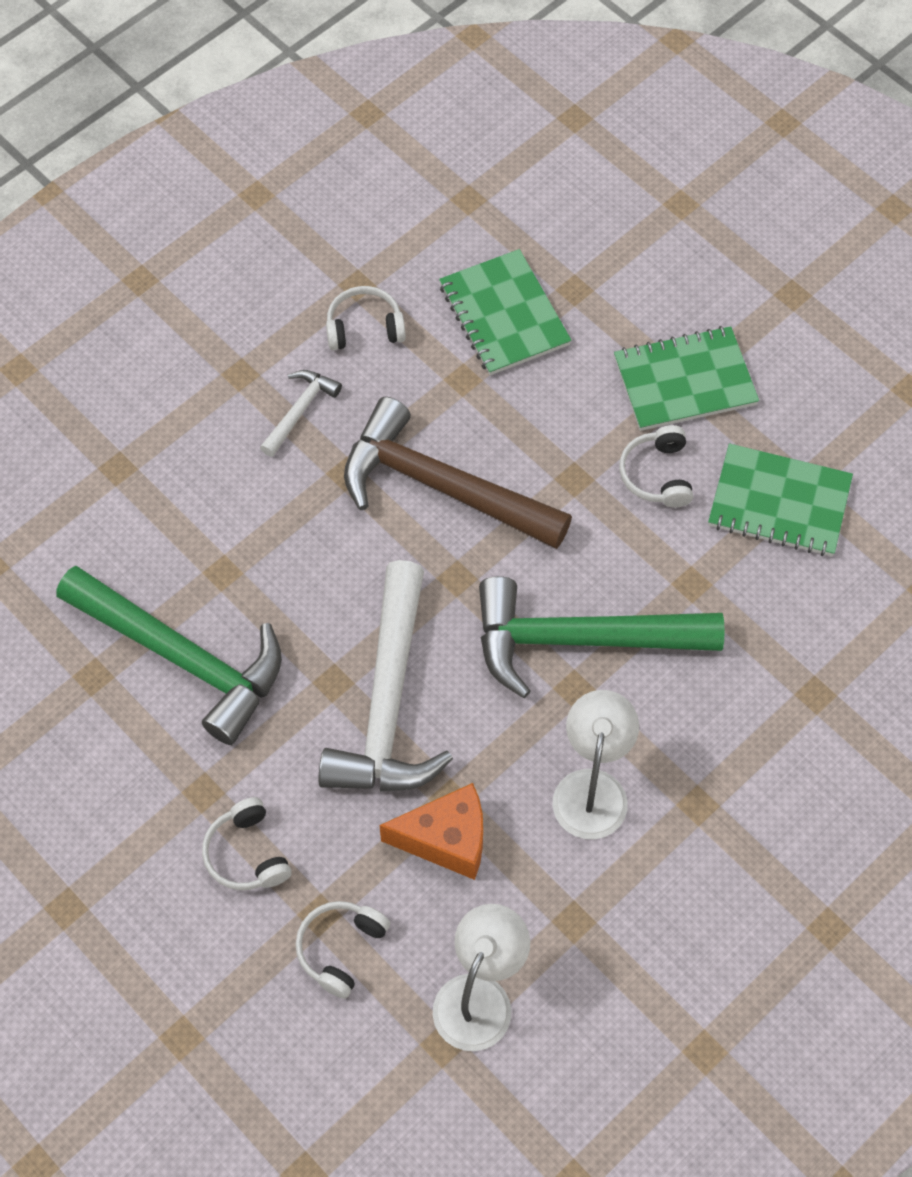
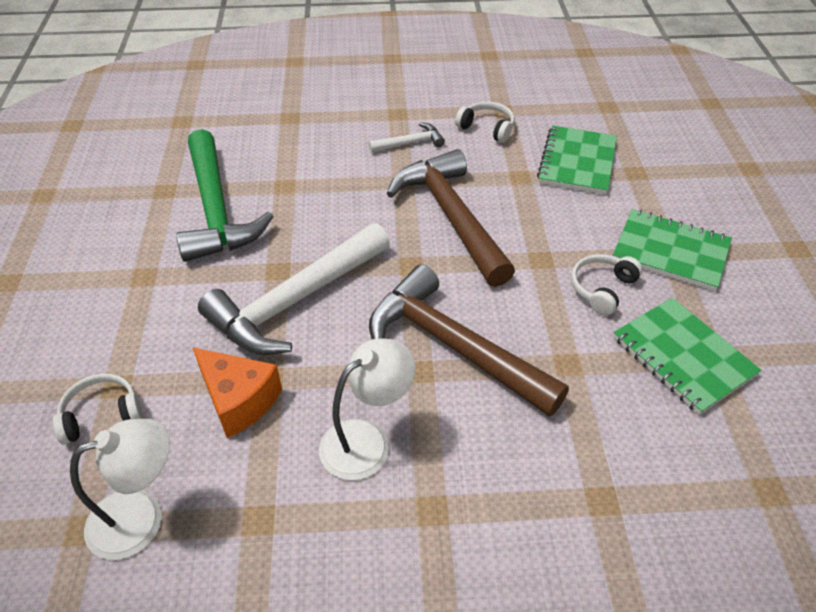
camera: 40 degrees right, 15 degrees down
(247, 854) = (123, 323): white headphones -> none
(580, 640) = (453, 346): green hammer -> brown hammer

